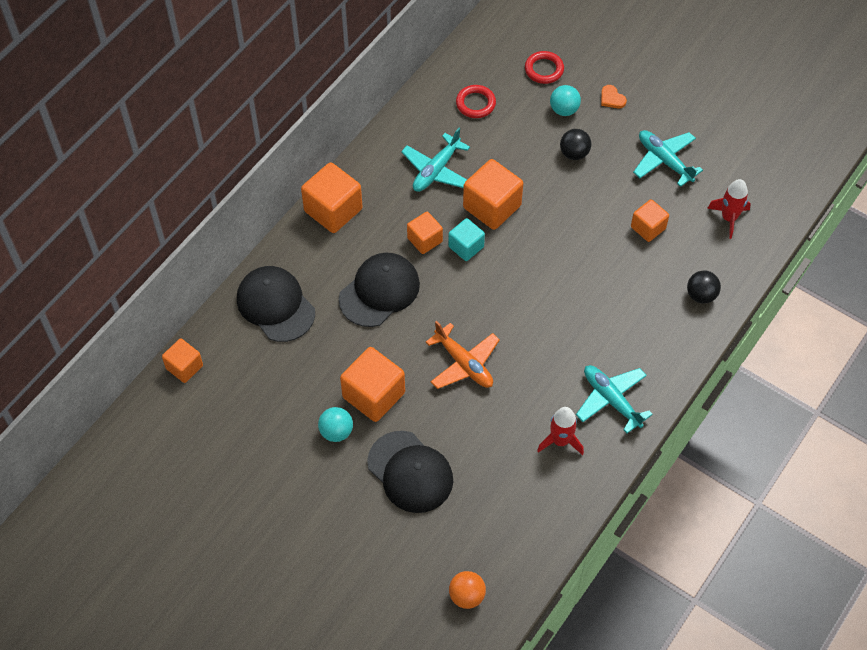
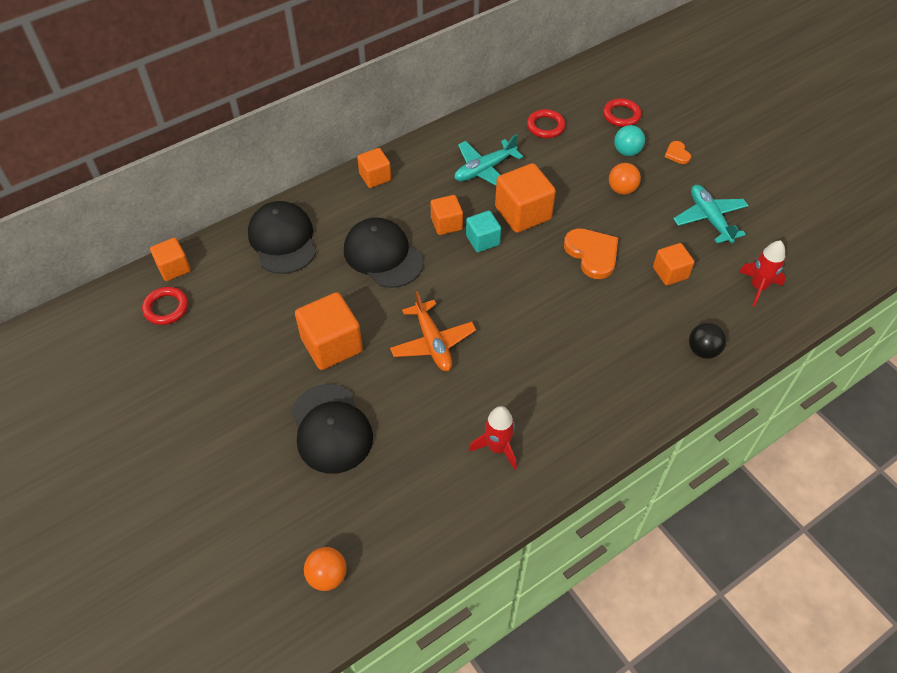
camera: 20 degrees right, 5 degrees down
(199, 409) = (166, 308): none -> red ring
(333, 210) = (375, 177): orange cube -> orange cube, size x0.60
(336, 432) = (279, 367): turquoise ball -> none
(379, 291) = (383, 255): black cap -> black cap turned 105 degrees counterclockwise
(572, 230) = (592, 254): none -> orange heart
(574, 153) = (622, 189): black ball -> orange ball
(611, 400) = (568, 423): turquoise plane -> none

